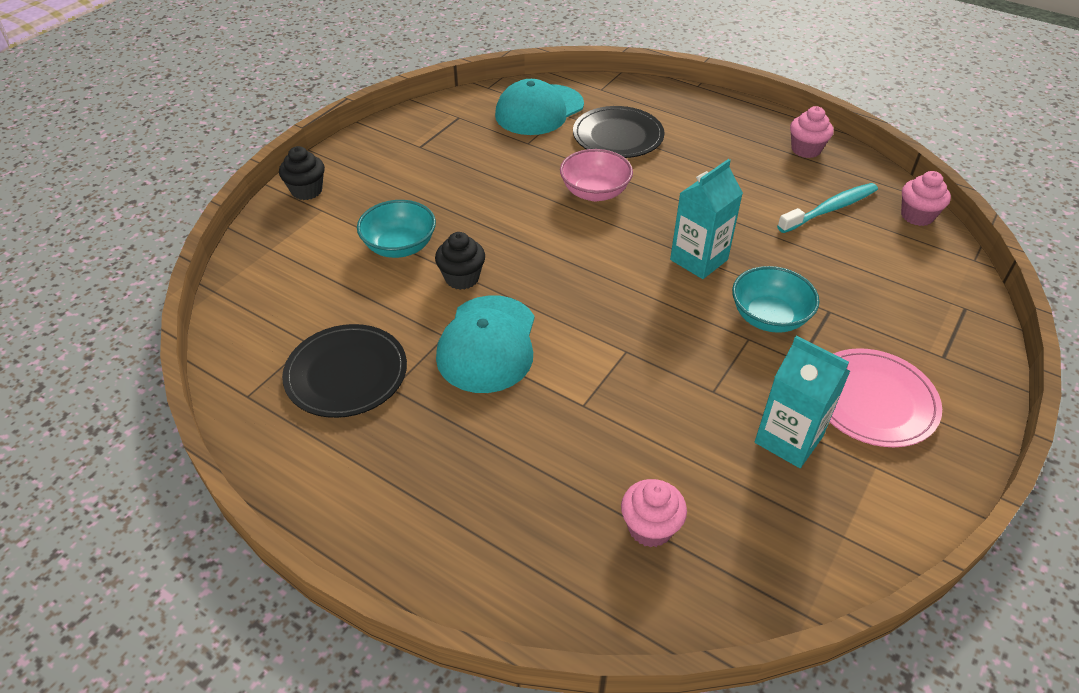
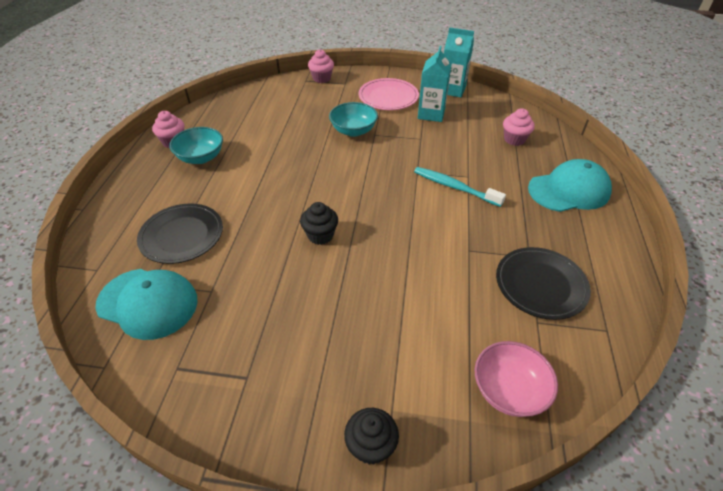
camera: 115 degrees left, 0 degrees up
(400, 246) = (402, 318): turquoise bowl -> turquoise bowl (201, 157)
(462, 278) = (410, 264): black cupcake -> black cupcake (320, 235)
(488, 344) = (458, 227): turquoise cap -> turquoise cap (569, 190)
(595, 192) = (269, 226): pink bowl -> pink bowl (509, 390)
(699, 260) = (320, 162): turquoise carton -> turquoise carton (452, 90)
(830, 209) = (241, 125): turquoise toothbrush -> turquoise toothbrush (455, 187)
(917, 216) = (233, 97): pink cupcake -> pink cupcake (321, 78)

